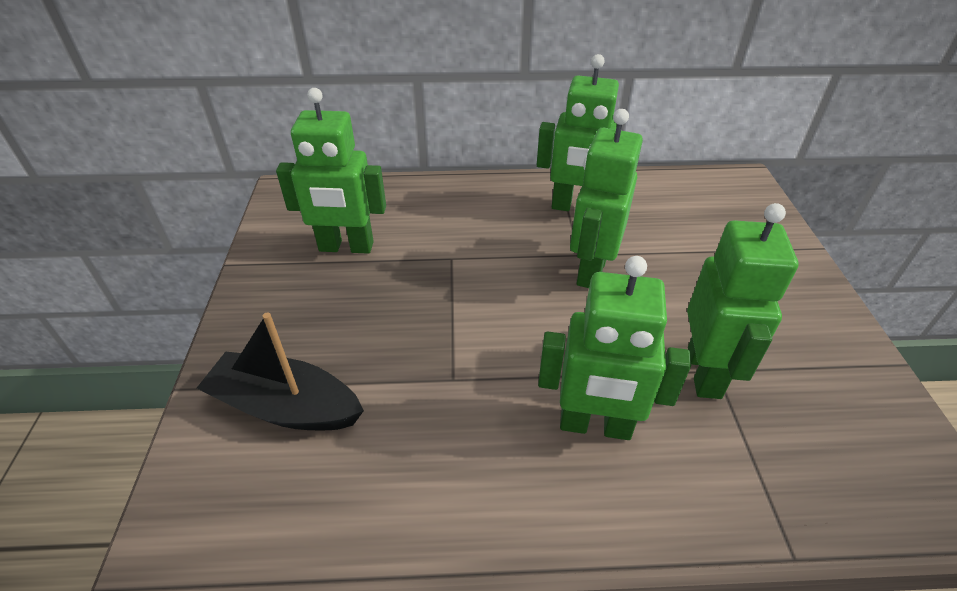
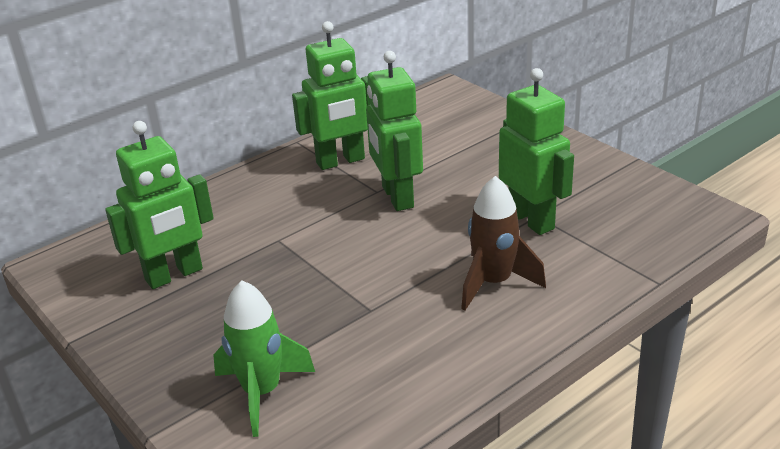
camera: 35 degrees left, 10 degrees down
(286, 406) = (262, 392): black boat -> green rocket
(595, 425) = (493, 283): green robot -> brown rocket

